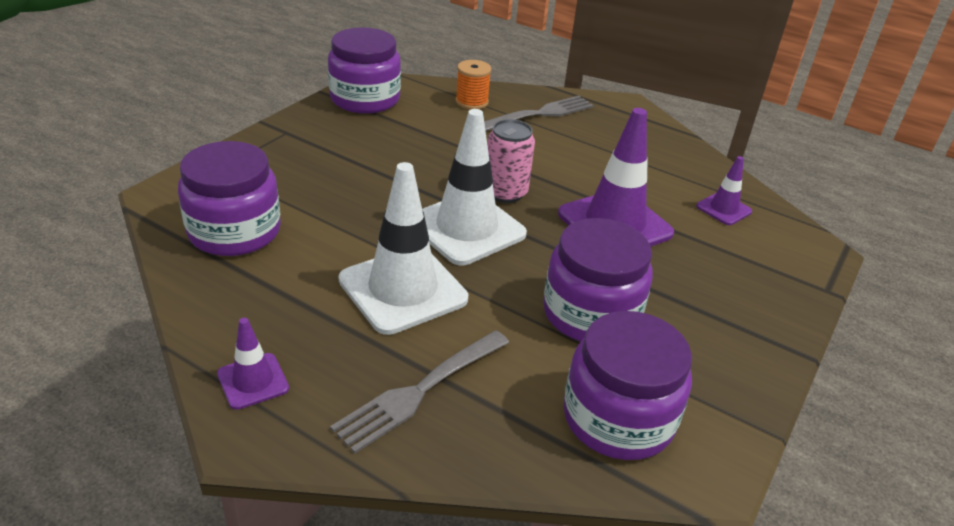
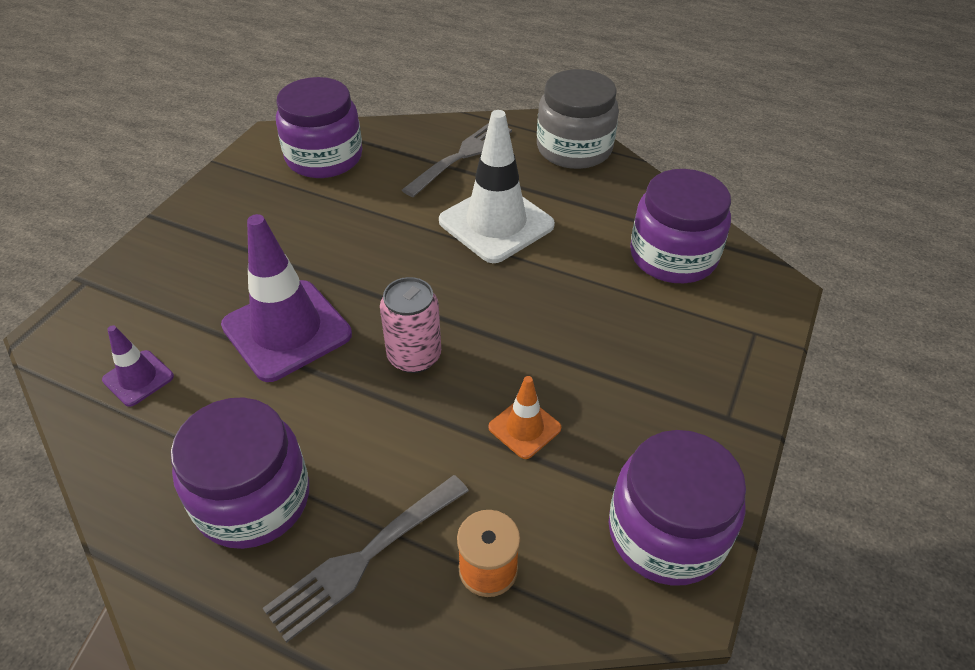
camera: 175 degrees right, 10 degrees up
(253, 381) = (574, 148): purple traffic cone -> grey jar
(431, 146) = (524, 428): none -> orange traffic cone
(466, 228) = (452, 296): white traffic cone -> none
(590, 314) = (331, 225): purple jar -> purple jar (253, 499)

